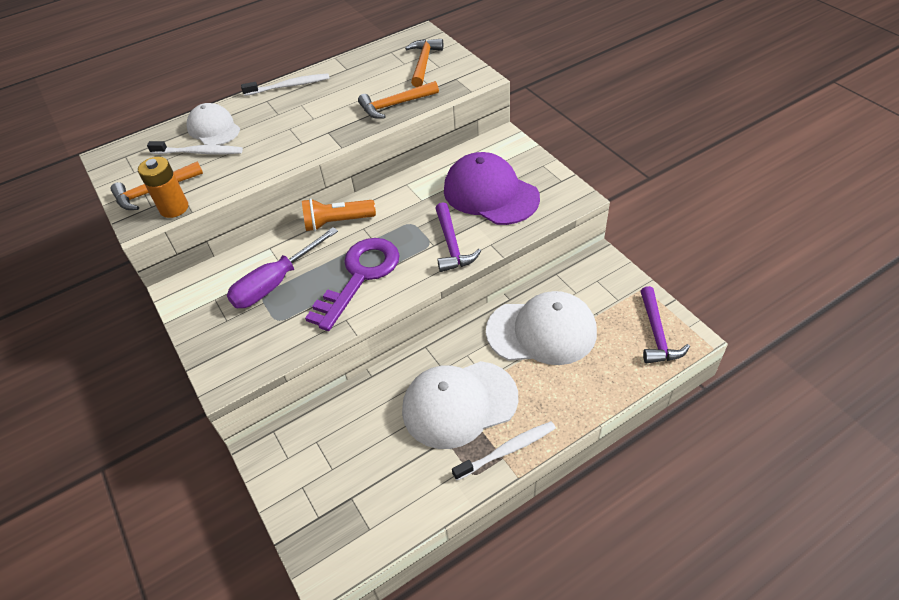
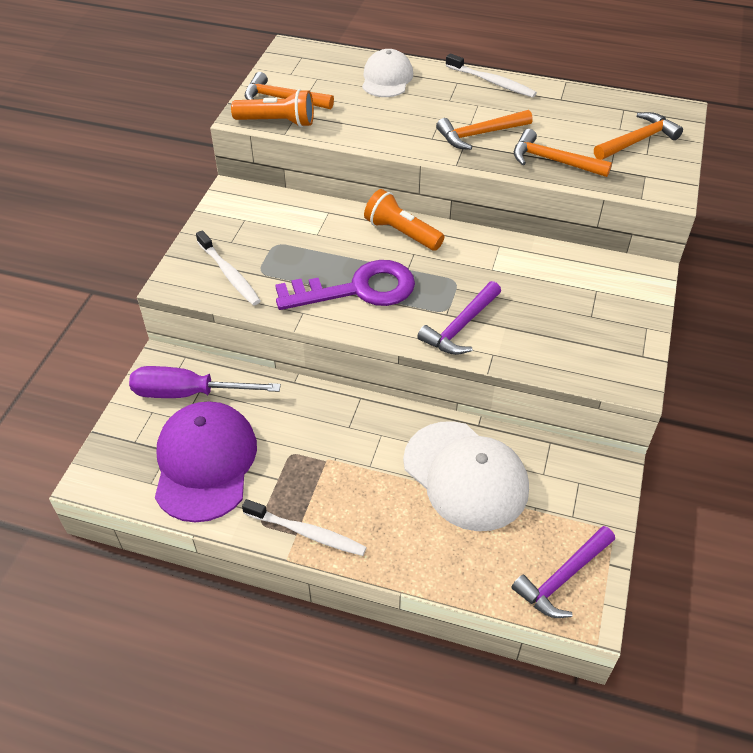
camera: 45 degrees right, 0 degrees up
(174, 208) = (277, 122): orange battery -> orange flashlight
(199, 152) = (351, 91): white toothbrush -> white toothbrush (229, 274)
(275, 283) = (296, 242): purple screwdriver -> purple screwdriver (188, 393)
(329, 120) = (479, 134): none -> orange hammer
(459, 404) = (323, 464): white cap -> none
(490, 194) = (558, 312): purple cap -> purple cap (205, 463)

